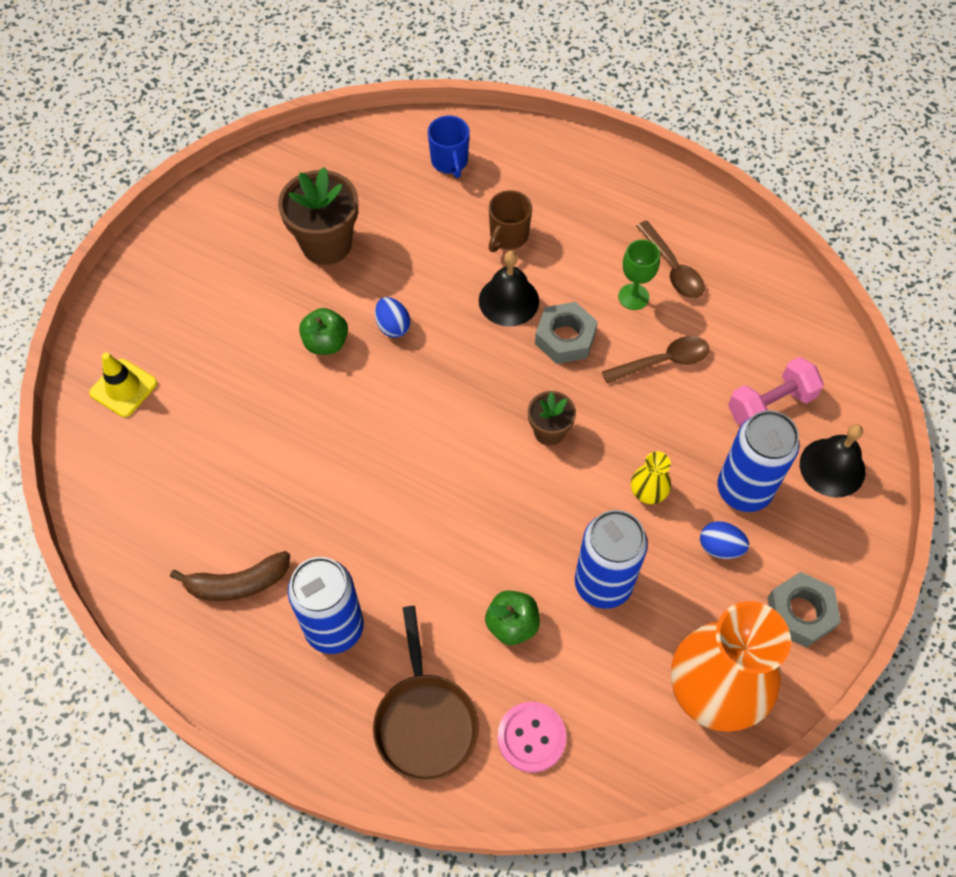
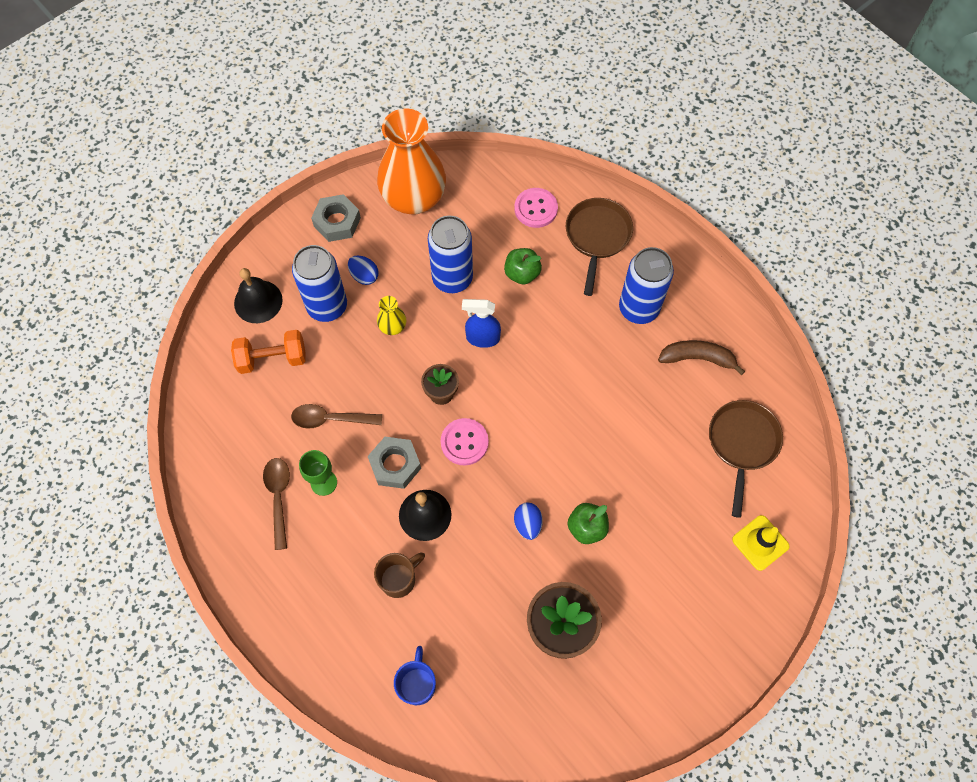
camera: 160 degrees left, 5 degrees up
(160, 491) = (742, 444): none -> brown pan
(497, 386) = (464, 442): none -> pink button
(528, 516) = (482, 338): none -> blue spray bottle
(770, 405) = (272, 358): pink dumbbell -> orange dumbbell

